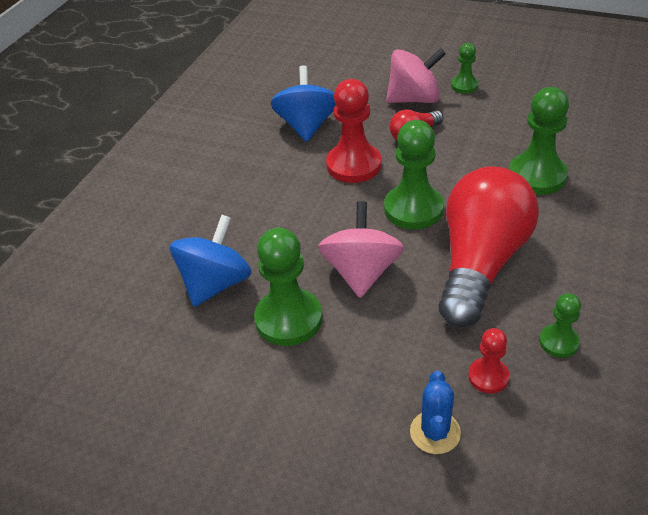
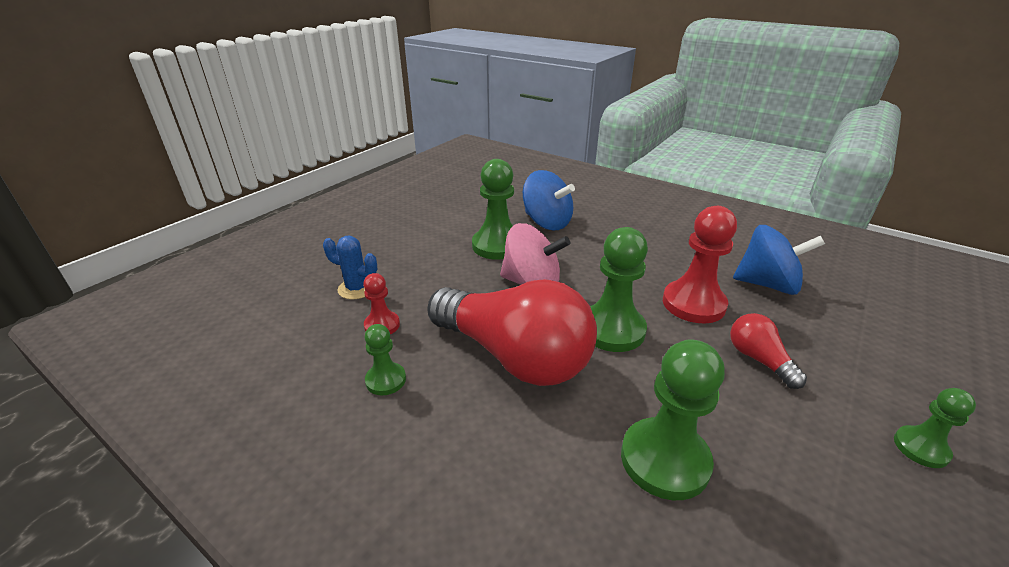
camera: 100 degrees right, 10 degrees down
(414, 99) = (855, 379): pink spinning top -> none

